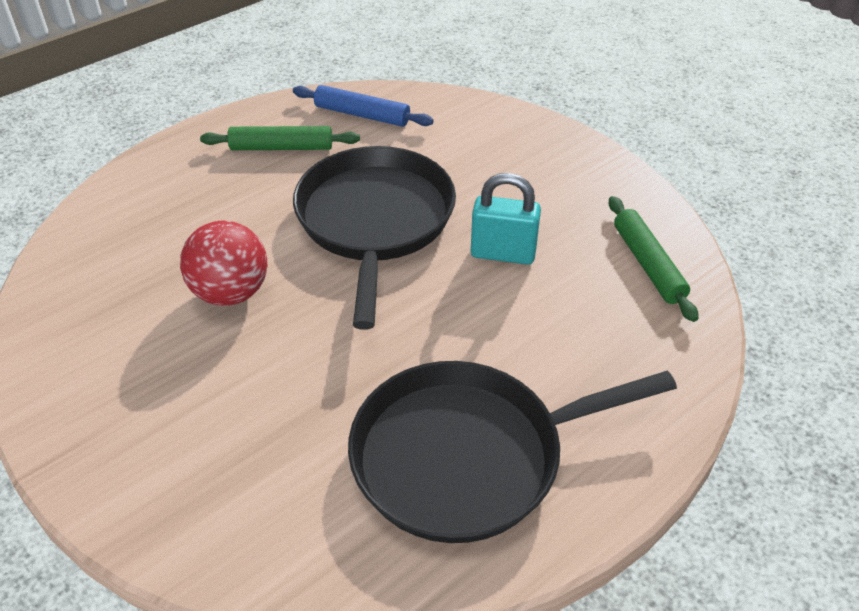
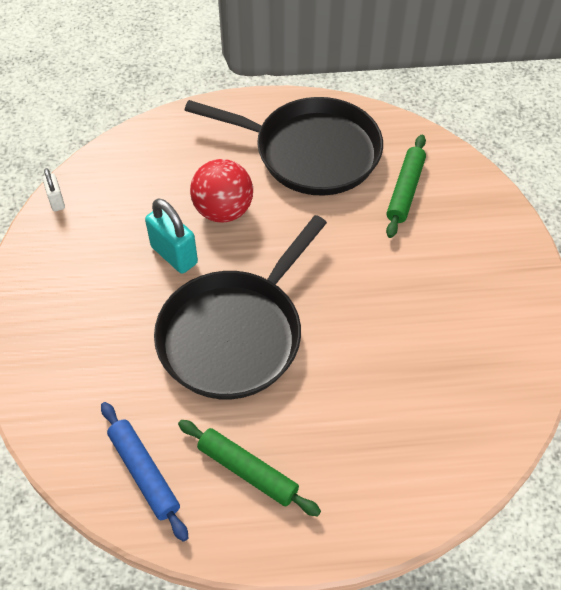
camera: 145 degrees left, 10 degrees up
(231, 292) = (379, 328): red ball -> red ball (223, 210)
(648, 264) = (97, 196): green rolling pin -> green rolling pin (405, 190)
(679, 240) = (56, 201): none -> white padlock

